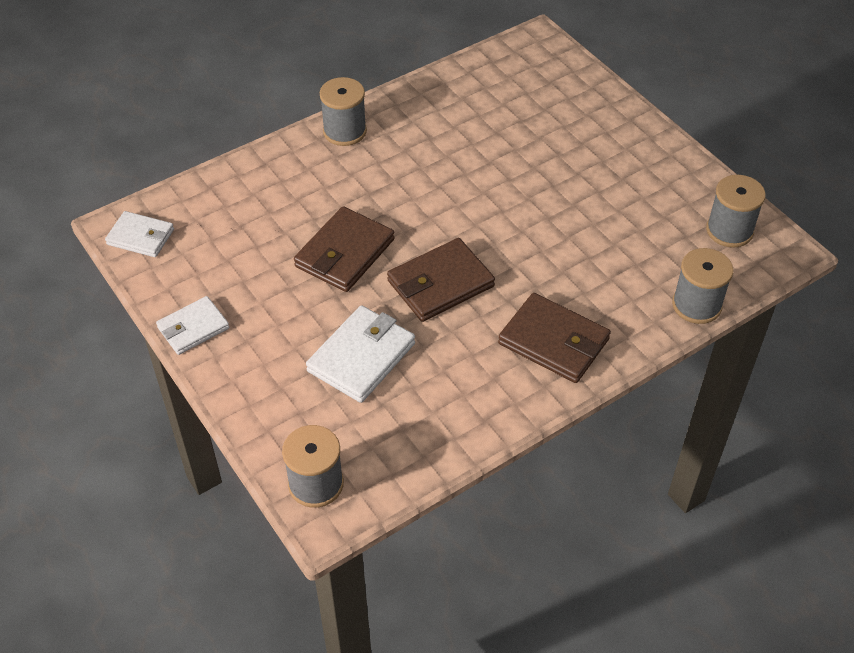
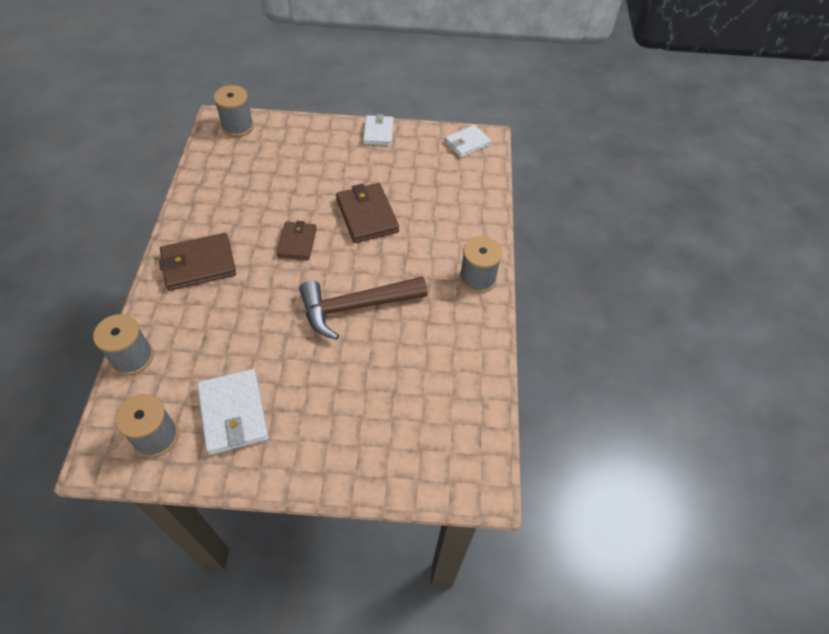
camera: 125 degrees right, 5 degrees up
(361, 357) = (287, 180): white wallet -> white wallet (233, 413)
(440, 283) = (297, 242): brown wallet -> brown wallet, size x0.65
(468, 191) = (355, 307): none -> brown hammer

